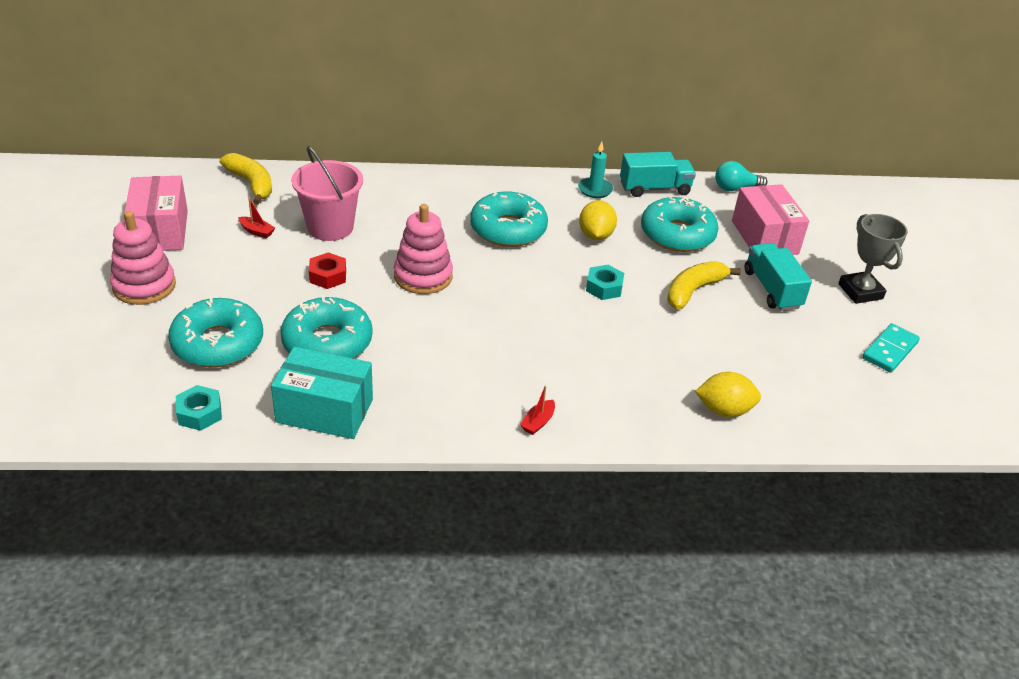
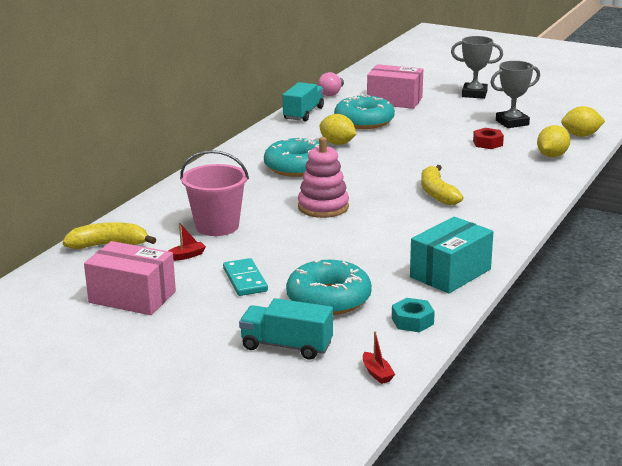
camera: 55 degrees left, 15 degrees down
(144, 286) = (211, 317): pink stacking toy -> none
(327, 342) = (369, 257): turquoise donut -> none
(328, 276) = (284, 240): red nut -> red nut (487, 143)
(538, 422) = (521, 208): red boat -> red boat (377, 373)
(595, 189) = (282, 130): turquoise candle -> none
(604, 287) = (399, 155): turquoise nut -> none
(693, 291) = (429, 133): yellow banana -> yellow banana (437, 193)
(735, 188) = (331, 93): turquoise light bulb -> pink light bulb
(772, 289) = (450, 113): turquoise truck -> turquoise truck (286, 346)
(799, 348) = (512, 123): none -> grey trophy
(822, 421) = (581, 135): none -> yellow lemon
(890, 350) = (534, 103): turquoise domino -> turquoise domino (245, 280)

